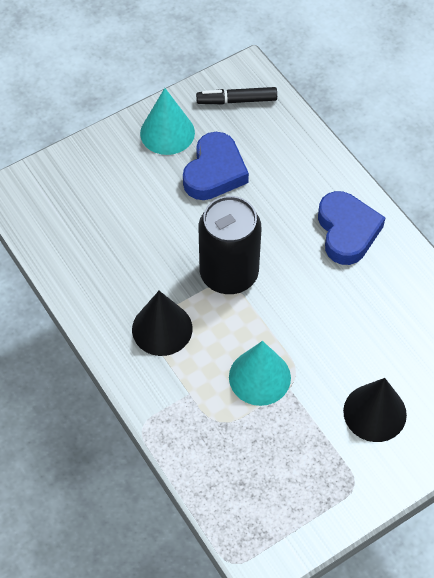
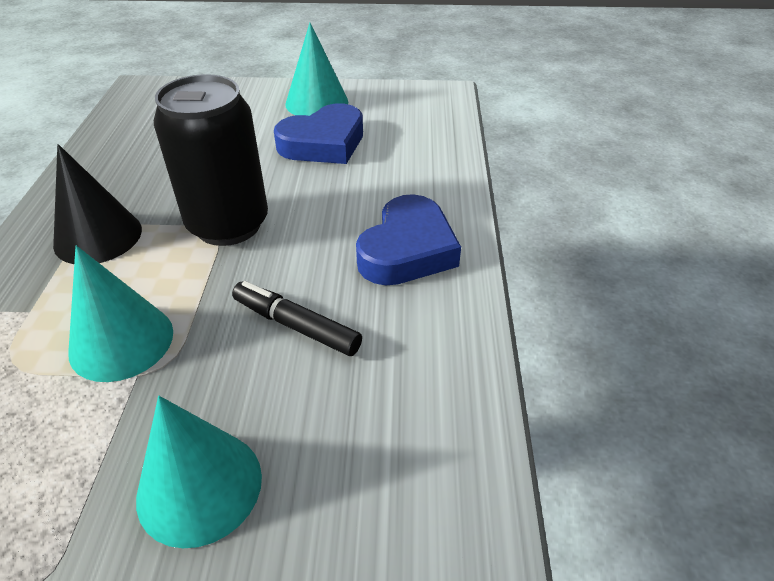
camera: 35 degrees right, 15 degrees down
(236, 100) = (409, 106): black marker -> black marker (296, 326)
(374, 412) = (199, 486): black cone -> turquoise cone

